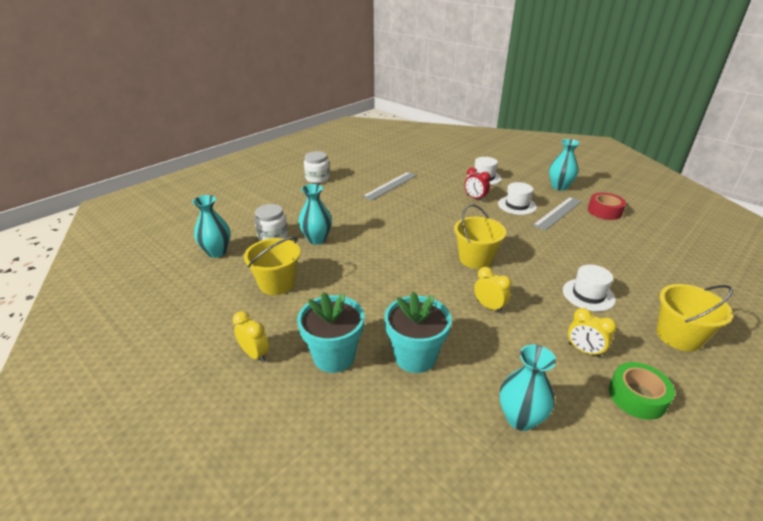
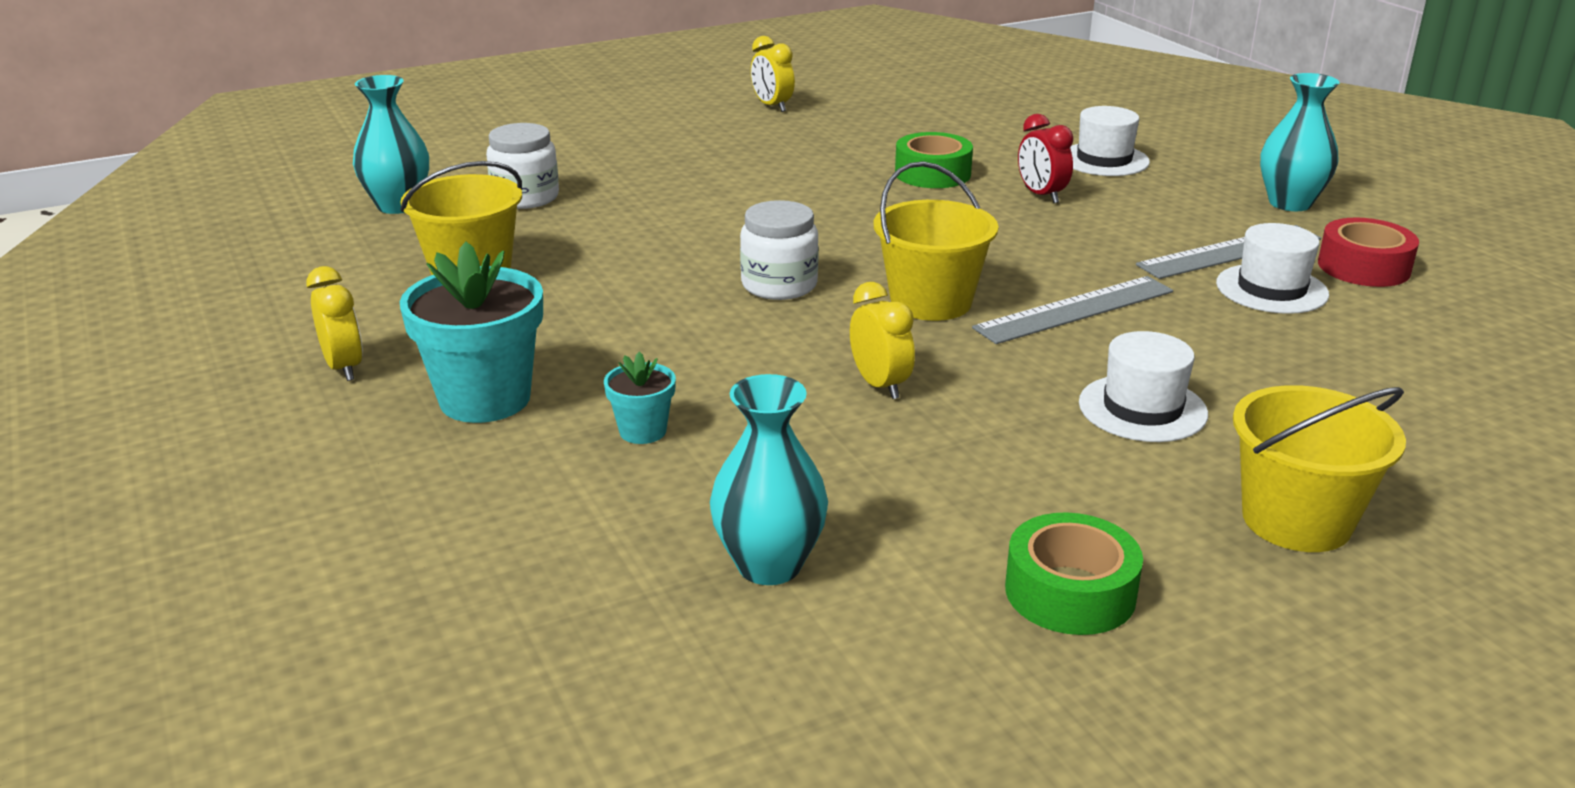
camera: 20 degrees right, 5 degrees down
(317, 178) = (703, 112): white jar -> white jar (779, 285)
(317, 239) = (610, 215): turquoise vase -> none
(390, 185) = (857, 146): grey ruler -> grey ruler (1075, 310)
(415, 357) = (643, 431): turquoise flower pot -> turquoise flower pot, size x0.50
(428, 194) = (932, 174): none -> green tape
(517, 205) = (1135, 223): white hat -> white hat (1271, 289)
(584, 350) = (1026, 496): yellow clock -> yellow clock (772, 106)

